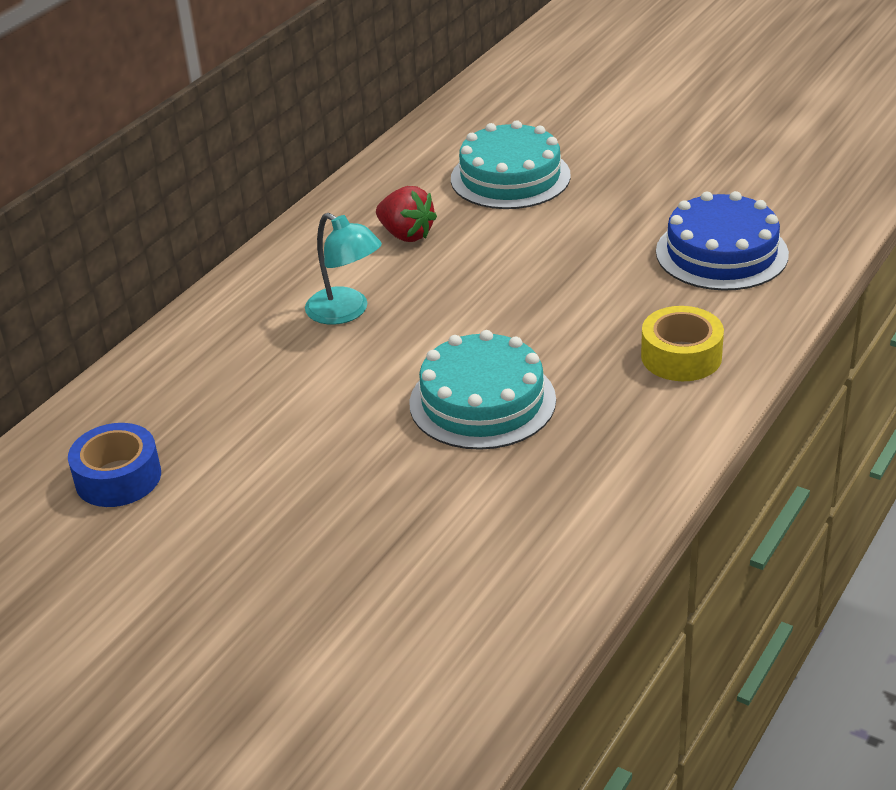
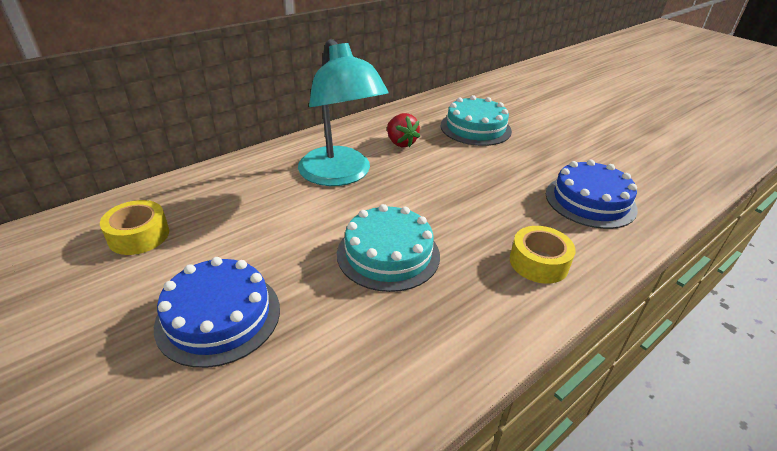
camera: 15 degrees right, 0 degrees up
(118, 478) = (139, 236): blue tape -> yellow tape
(314, 534) = (218, 316): none -> blue cake
(346, 312) = (340, 175): turquoise lamp -> turquoise lamp, size x1.87

